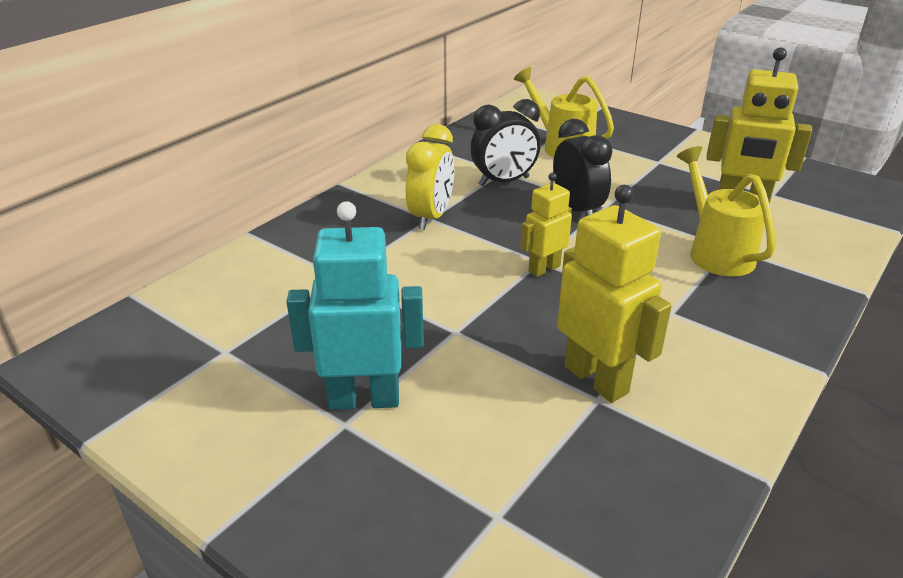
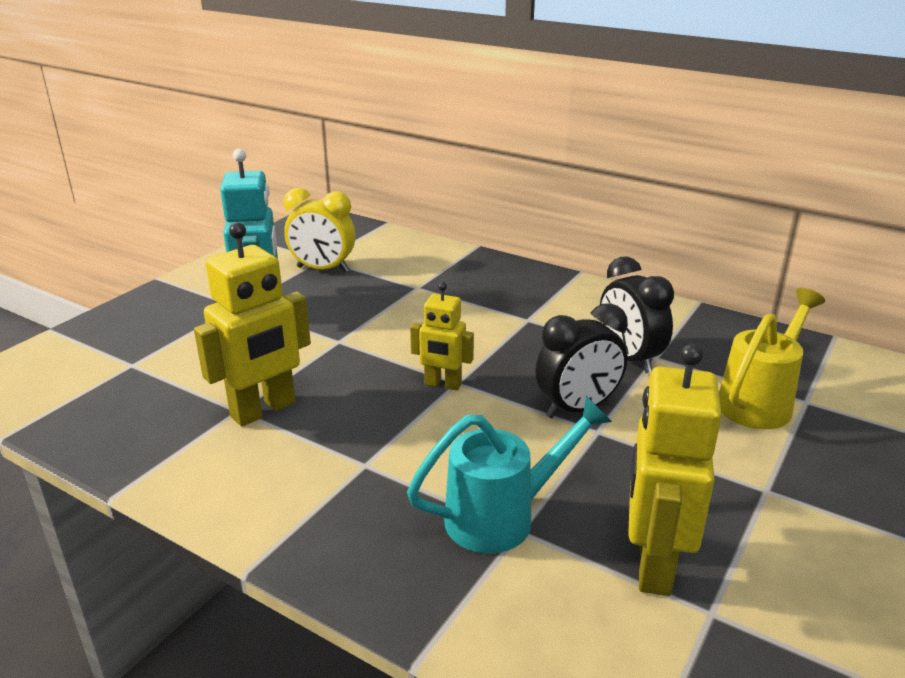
camera: 85 degrees right, 5 degrees down
(431, 217) = (529, 320): yellow clock -> yellow clock (323, 269)
(544, 268) = (442, 384): yellow robot -> yellow robot turned 150 degrees clockwise
(716, 252) = (502, 517): yellow watering can -> turquoise watering can

